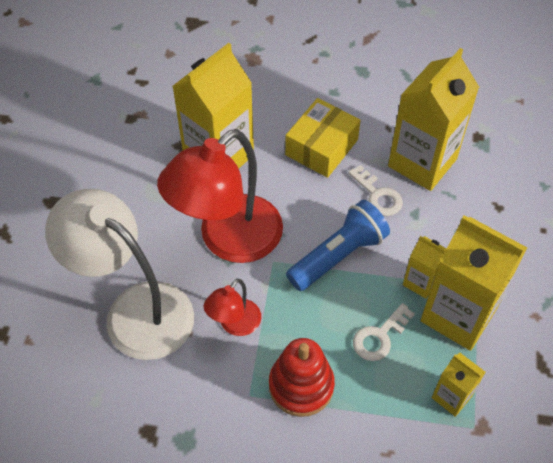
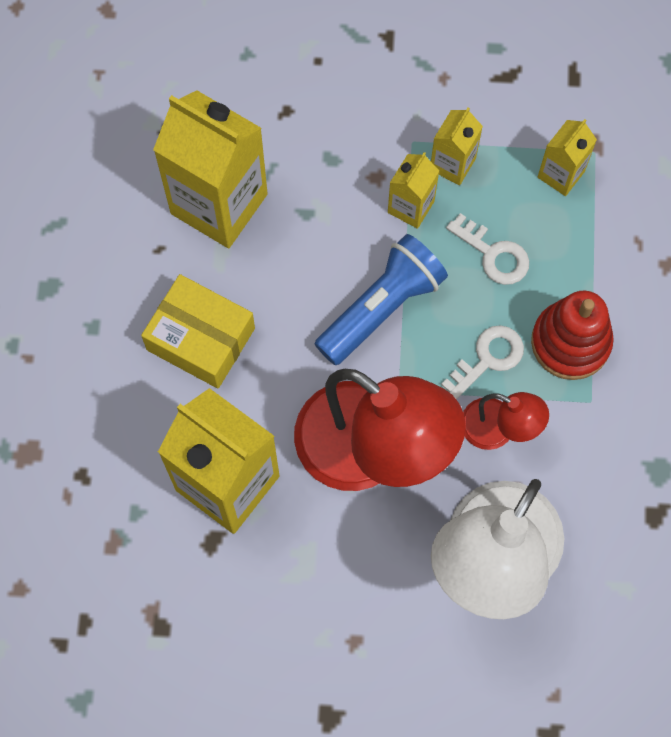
camera: 95 degrees left, 15 degrees up
(338, 255) = (381, 307): blue flashlight -> blue flashlight turned 90 degrees clockwise
(378, 195) = (280, 260): white key -> white key (488, 358)
(458, 315) = (452, 164): yellow carton -> yellow carton, size x0.49

